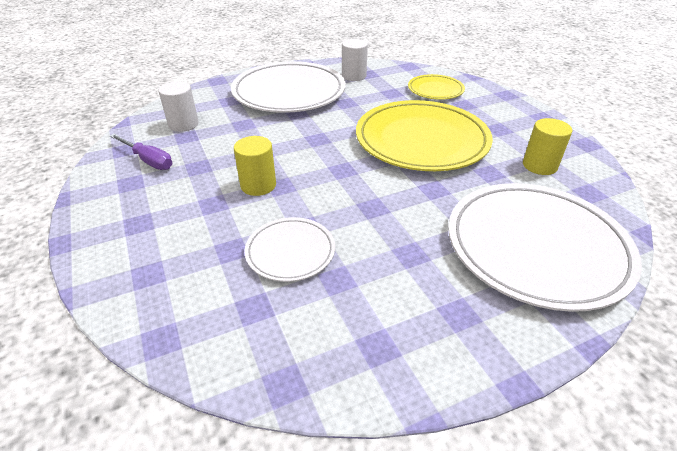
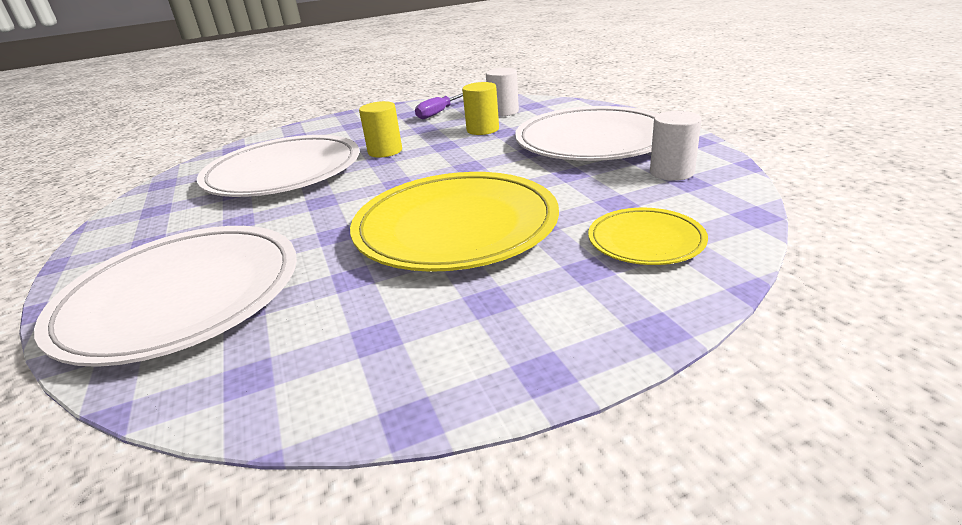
camera: 95 degrees right, 10 degrees down
(290, 251) = (283, 172): white plate -> white plate, size x2.00
(539, 165) = (351, 331): yellow cylinder -> yellow cylinder (482, 130)

